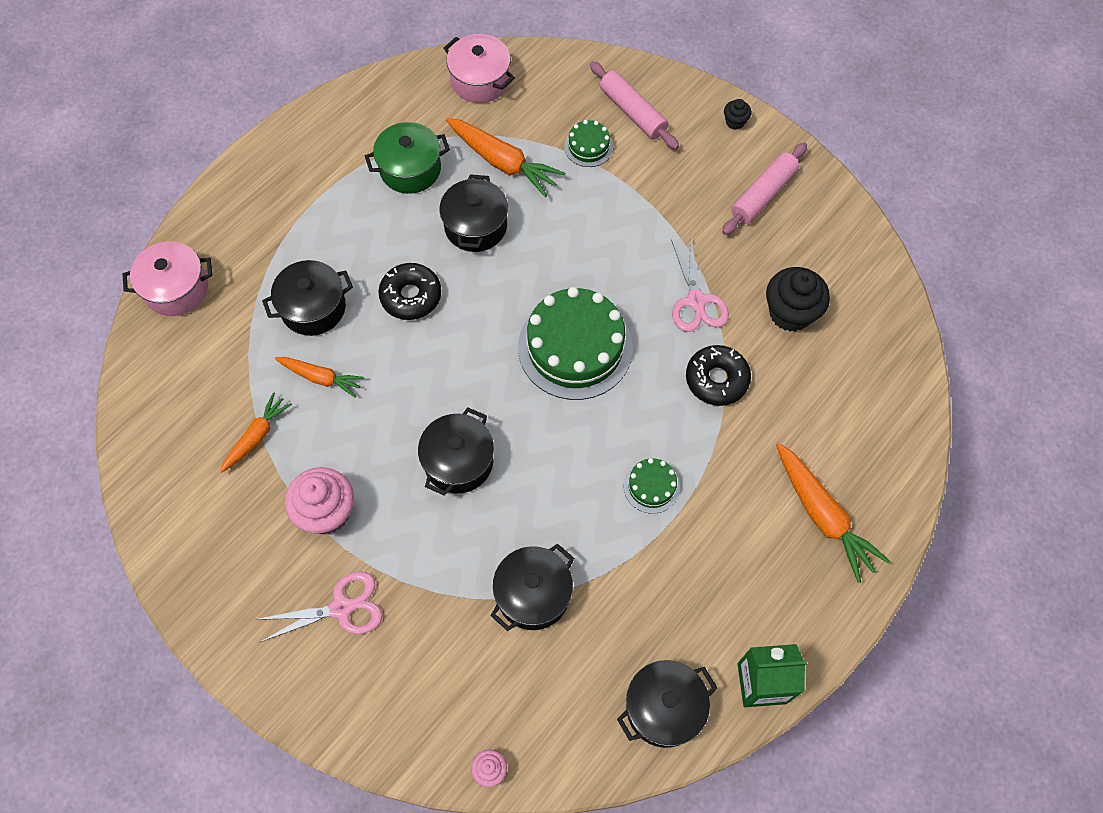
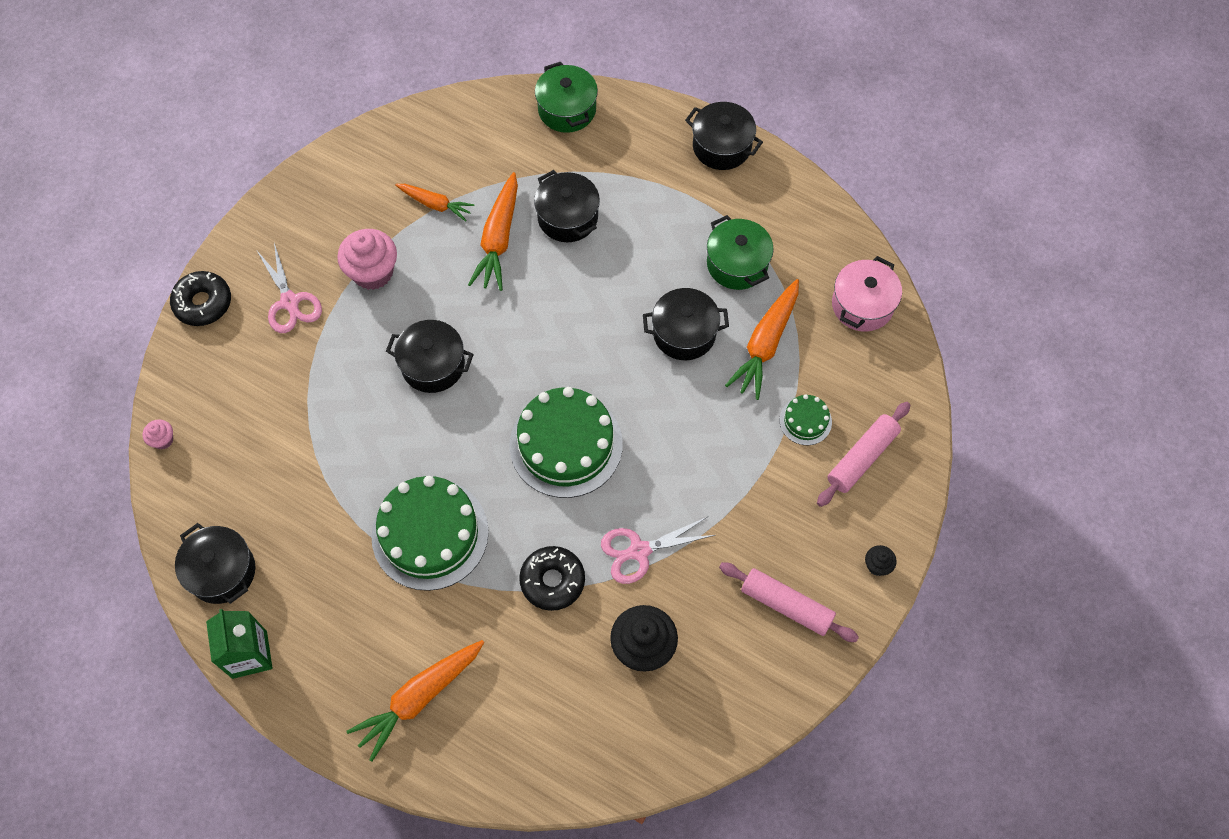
camera: 80 degrees right, 0 degrees up
(176, 289) = (567, 110): pink pot -> green pot
(321, 378) = (498, 239): orange carrot -> orange carrot, size x1.60
(411, 296) = (595, 293): black donut -> black donut (203, 303)
(533, 594) = (315, 448): black pot -> black pot (721, 146)
(651, 486) = (430, 534): green cake -> green cake, size x2.15

